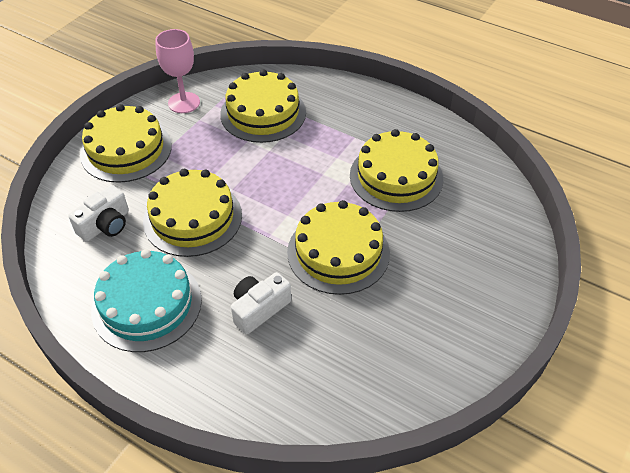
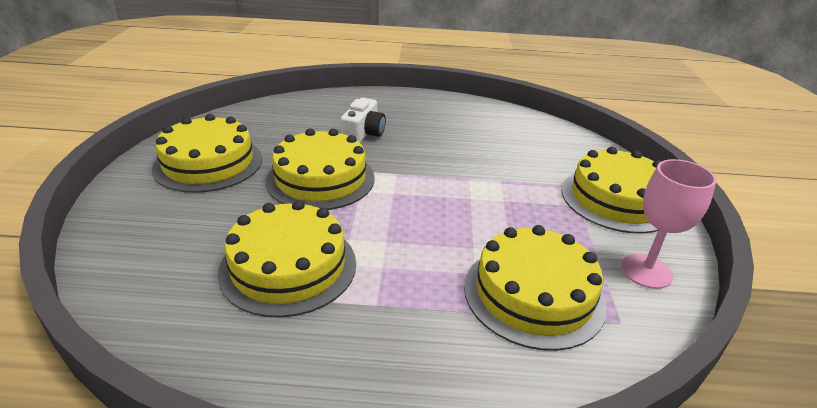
camera: 150 degrees right, 15 degrees down
(105, 225) = (540, 146): white camera -> none
(147, 304) = (447, 118): turquoise cake -> none
(192, 218) = (478, 167): yellow cake -> yellow cake (208, 163)

